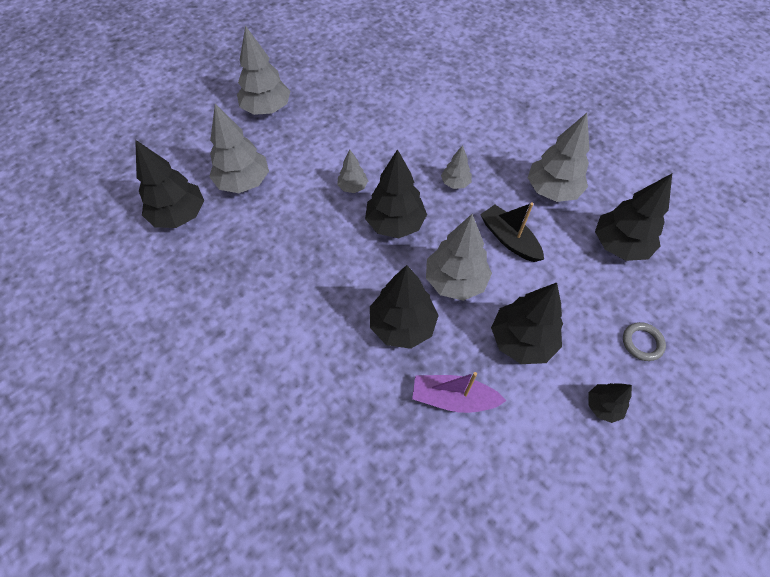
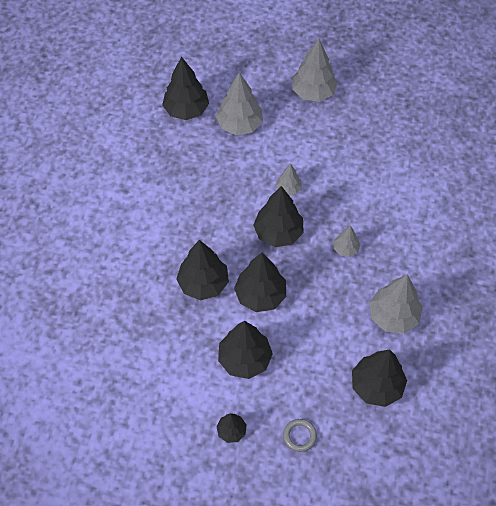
camera: 55 degrees right, 0 degrees up
(453, 398) = (174, 340): purple boat -> none
(455, 281) = (260, 295): grey tree -> black tree
(509, 239) = (322, 310): black boat -> none

